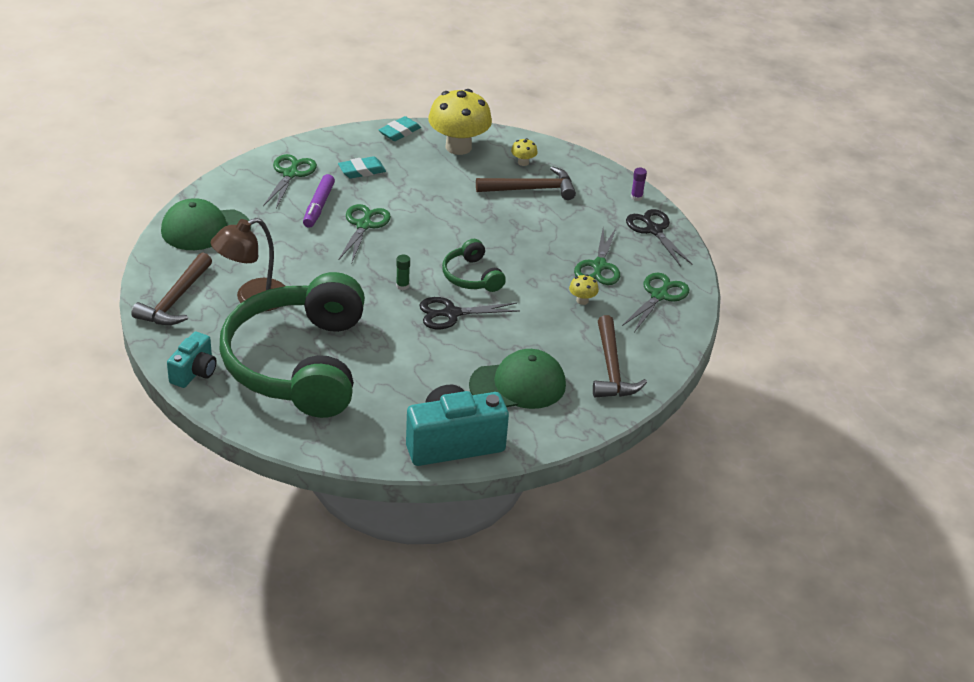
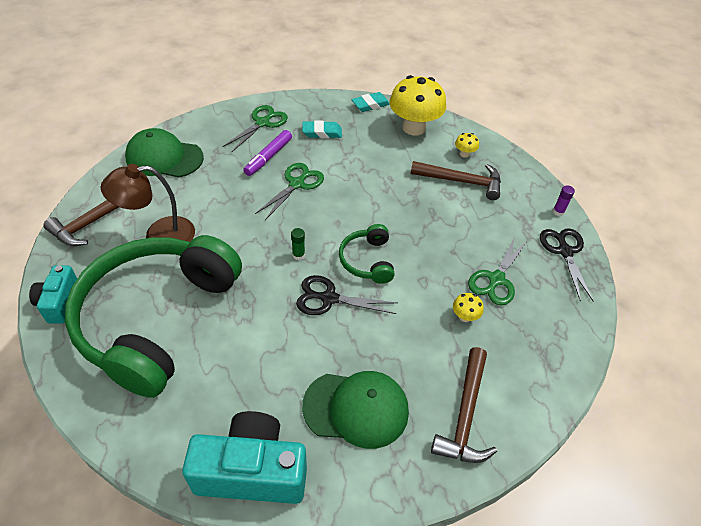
camera: 20 degrees right, 10 degrees up
(194, 372) = (59, 302): turquoise camera -> turquoise camera turned 135 degrees clockwise
(659, 295) = (547, 331): green scissors -> none

